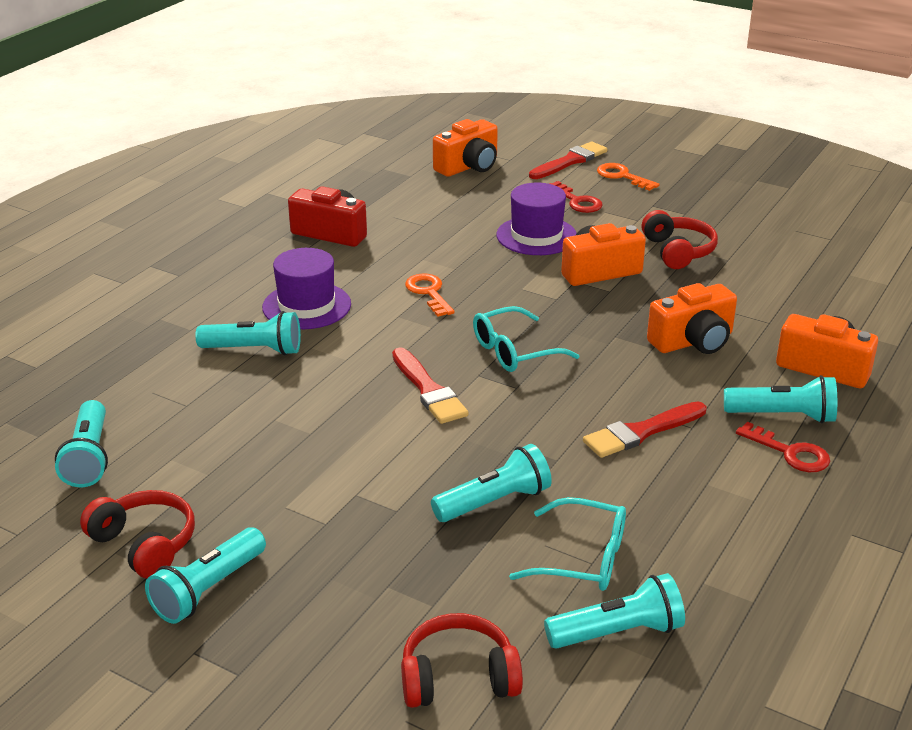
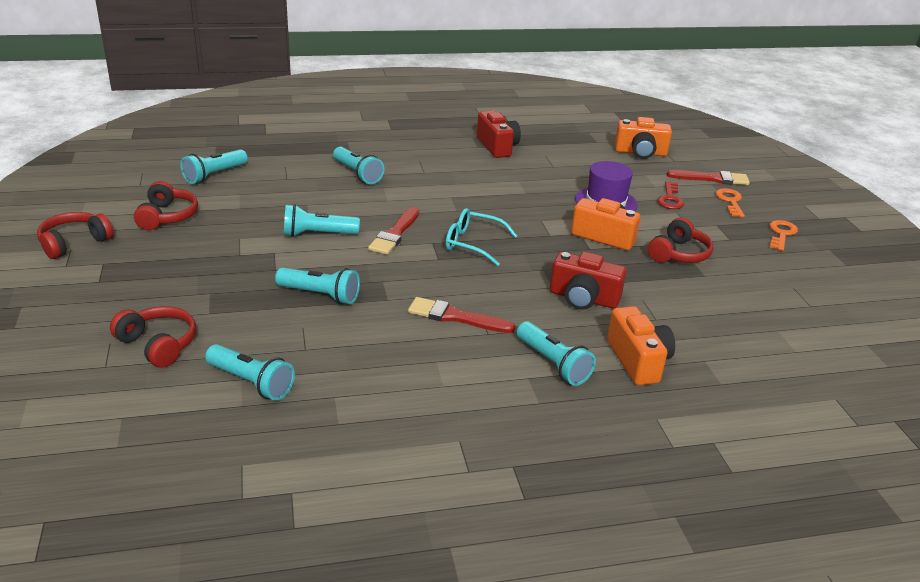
camera: 45 degrees right, 0 degrees up
(100, 660) = (74, 243): none -> red headphones
(208, 589) = (152, 246): turquoise flashlight -> turquoise flashlight (318, 234)
(306, 306) = (418, 170): purple hat -> none
(429, 293) = (488, 196): orange key -> orange key (781, 234)
(583, 558) = (305, 344): turquoise glasses -> none
(693, 341) = (583, 298): orange camera -> red camera
(790, 453) = (515, 382): red key -> none

